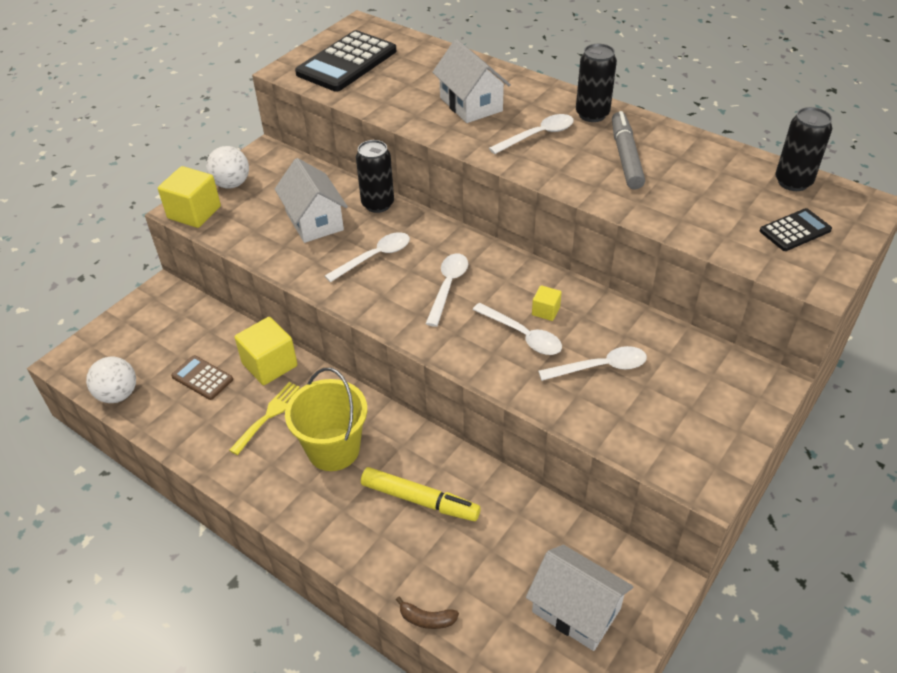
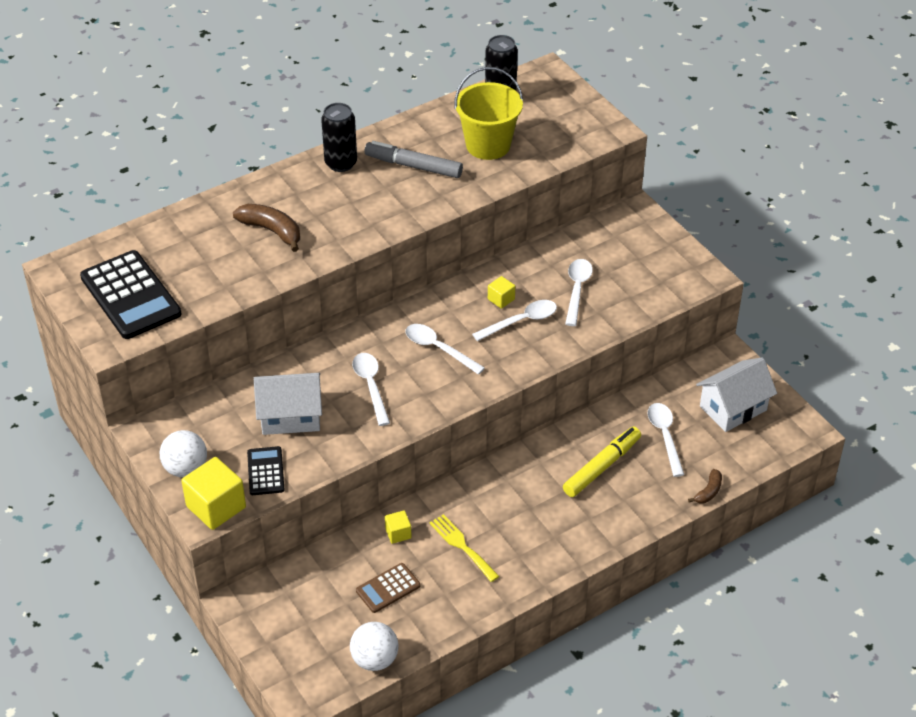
camera: 70 degrees left, 0 degrees up
(269, 365) = (398, 533): yellow cube -> yellow cube, size x0.51
(333, 449) = (523, 509): yellow bucket -> yellow bucket (488, 145)
(378, 204) = (294, 365): black can -> none
(471, 104) = (272, 231): white house -> brown banana
(538, 135) = (350, 205): white spoon -> white spoon (665, 436)
(795, 230) = (554, 117): black calculator -> black calculator (265, 471)

